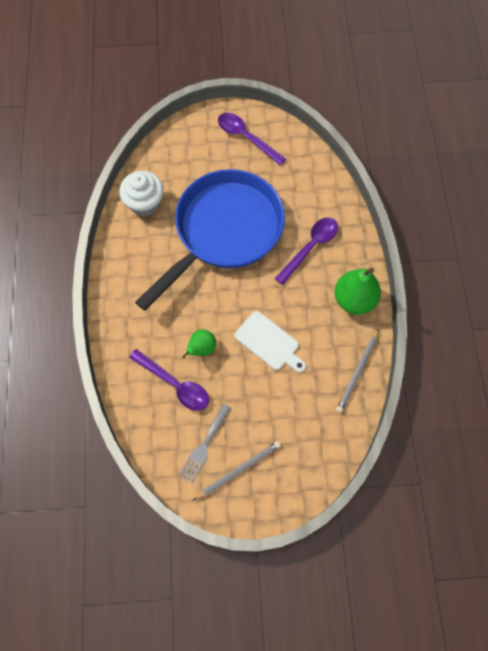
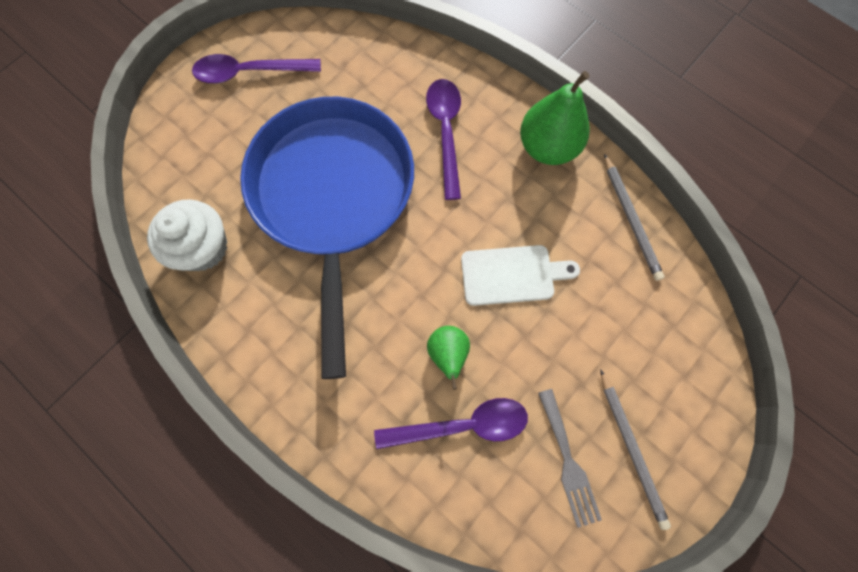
camera: 45 degrees left, 5 degrees up
(239, 470) = (631, 449): grey pencil -> grey pencil turned 150 degrees clockwise

